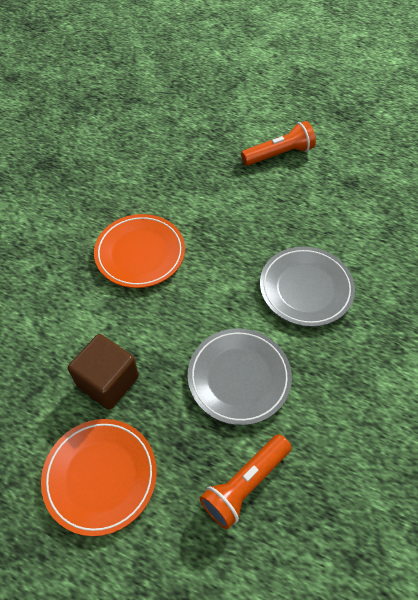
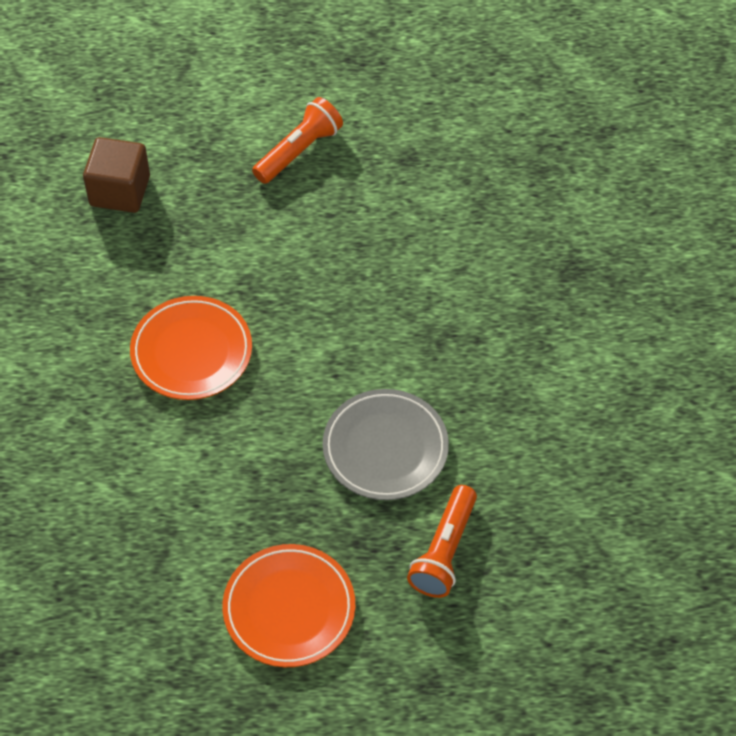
camera: 25 degrees left, 0 degrees up
(108, 381) = (240, 512): brown cube -> brown cube (120, 191)
(306, 289) = (413, 317): grey plate -> none

